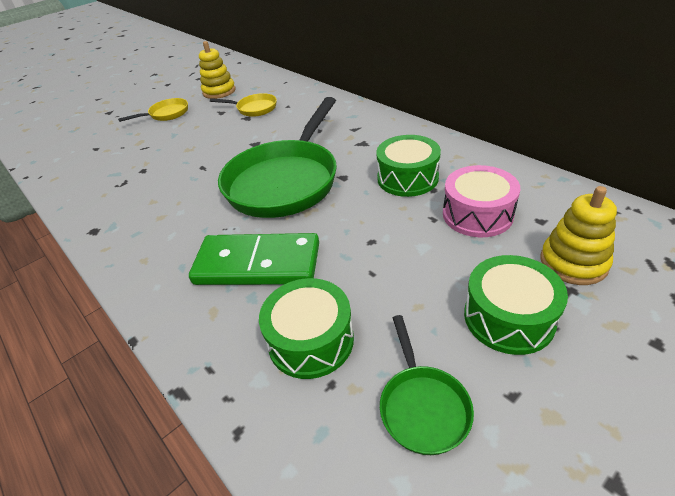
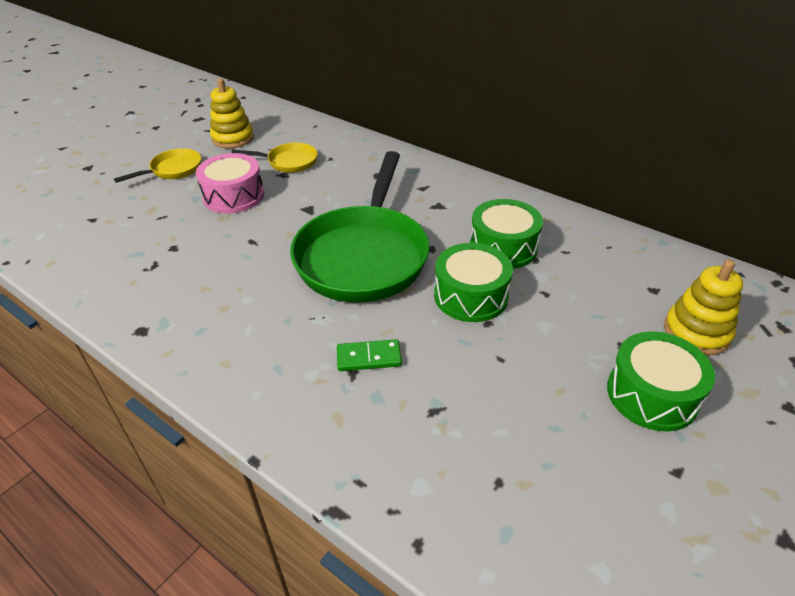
camera: 15 degrees left, 0 degrees up
(257, 263) = (369, 357): green domino -> green domino, size x0.46
(311, 340) = (461, 438): green drum -> green drum (471, 296)
(422, 406) = (597, 493): green pan -> none
(477, 214) = (589, 286): pink drum -> pink drum (233, 196)

